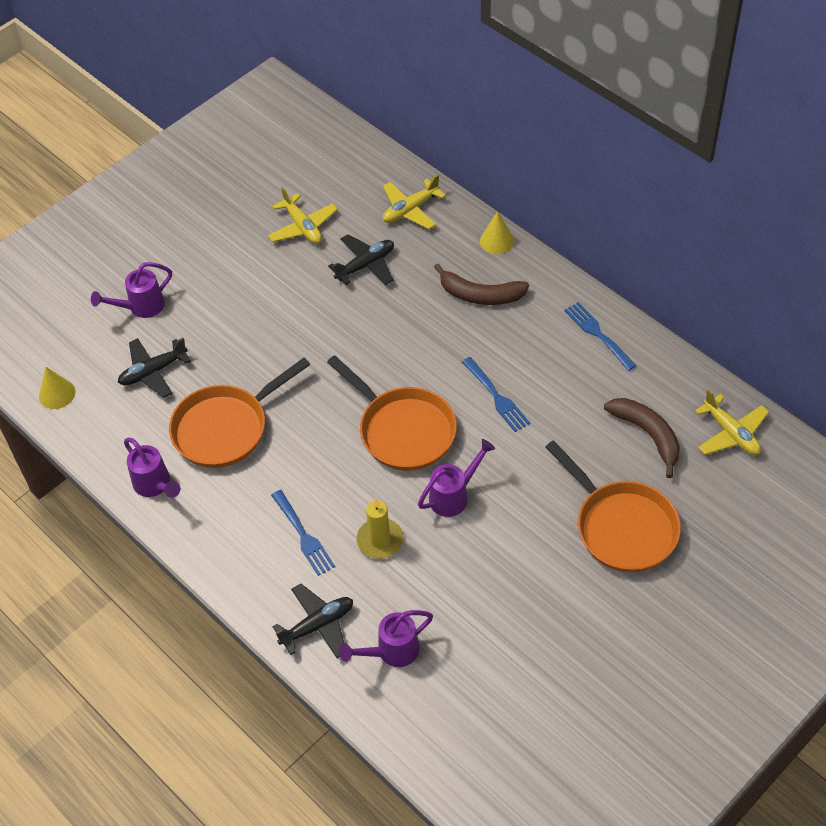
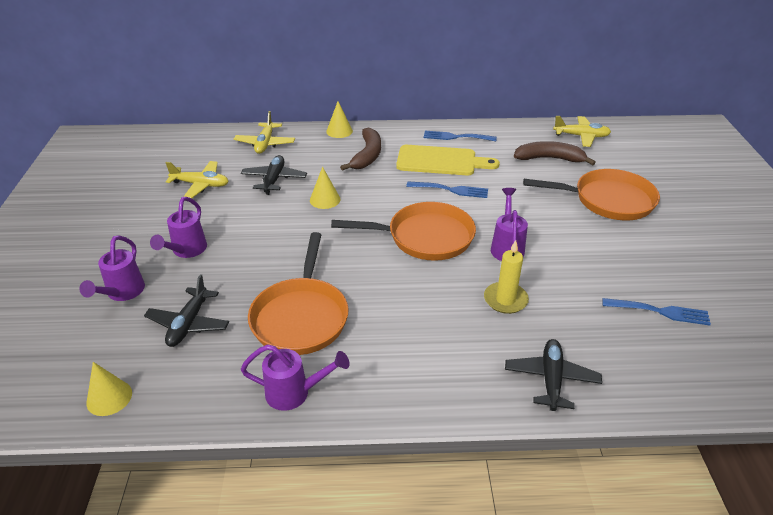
camera: 50 degrees left, 15 degrees down
(303, 535) = (455, 336): blue fork -> blue fork (660, 311)
(378, 322) = (325, 199): none -> yellow cone
(391, 652) = (616, 353): purple watering can -> purple watering can (186, 251)
(480, 295) = (367, 155): brown banana -> brown banana turned 45 degrees counterclockwise
(537, 355) = (441, 161): none -> yellow cutting board

